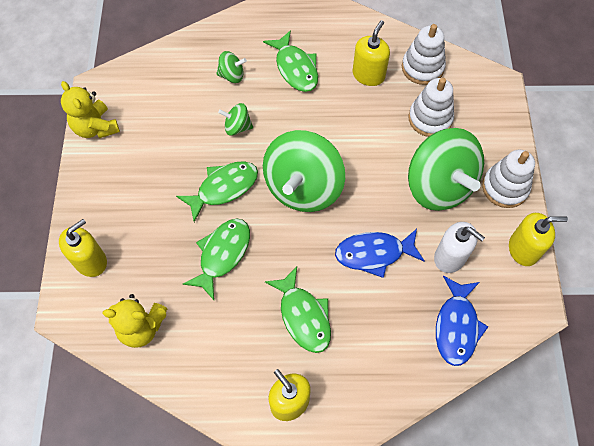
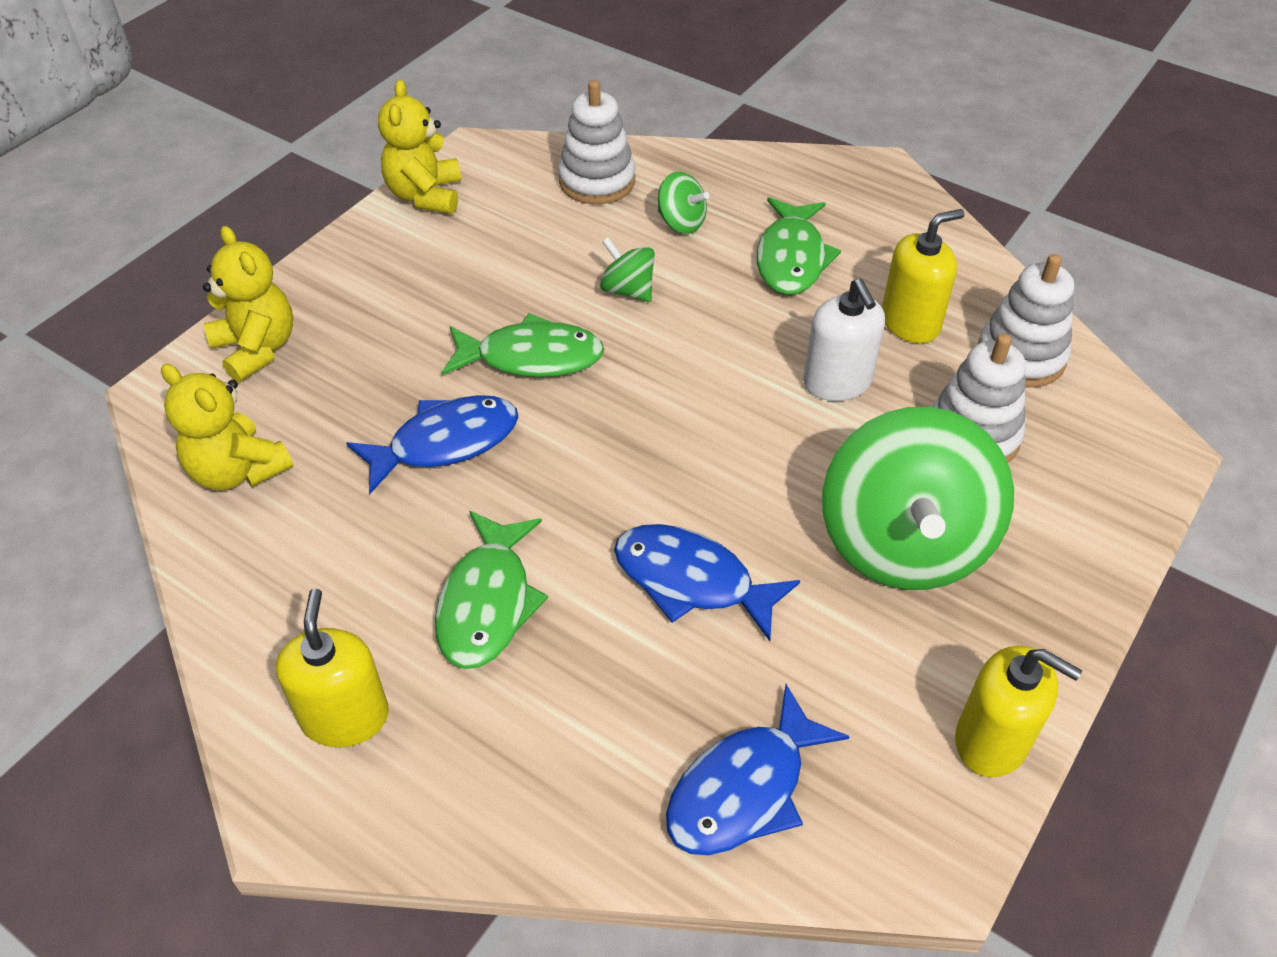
camera: 35 degrees right, 15 degrees down
(90, 261) = (257, 348): yellow soap dispenser -> yellow teddy bear
(222, 254) = (445, 443): green fish -> blue fish
(303, 187) = (657, 421): green spinning top -> none
(450, 257) = (829, 667): white soap dispenser -> white soap dispenser (837, 382)
(505, 187) = (1035, 616): white stacking toy -> white stacking toy (597, 181)

